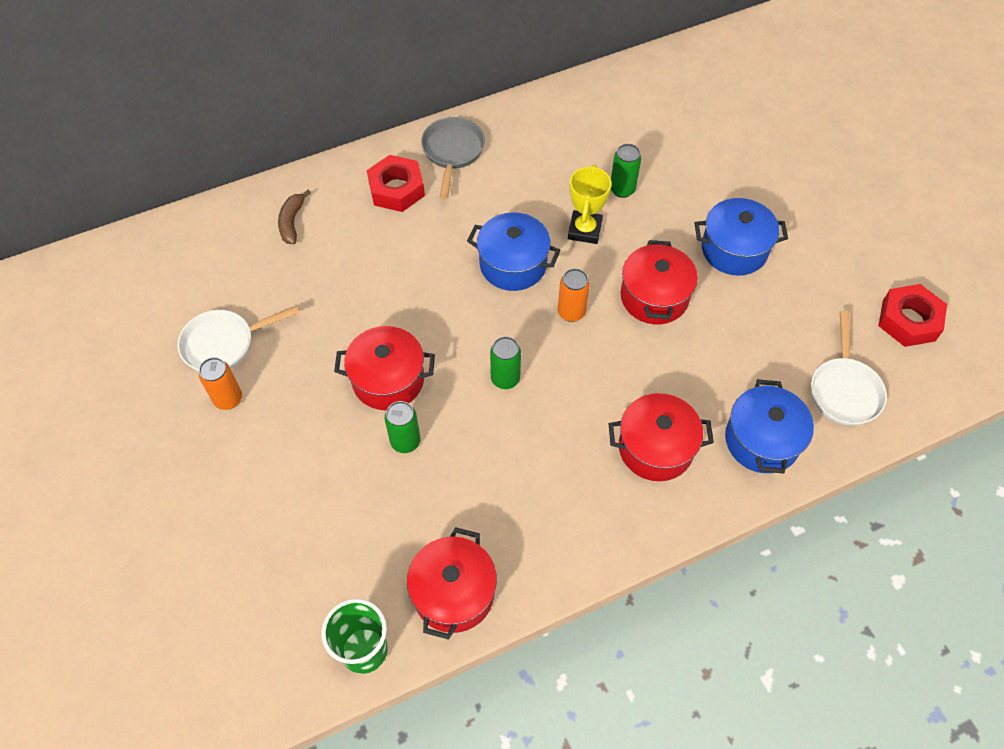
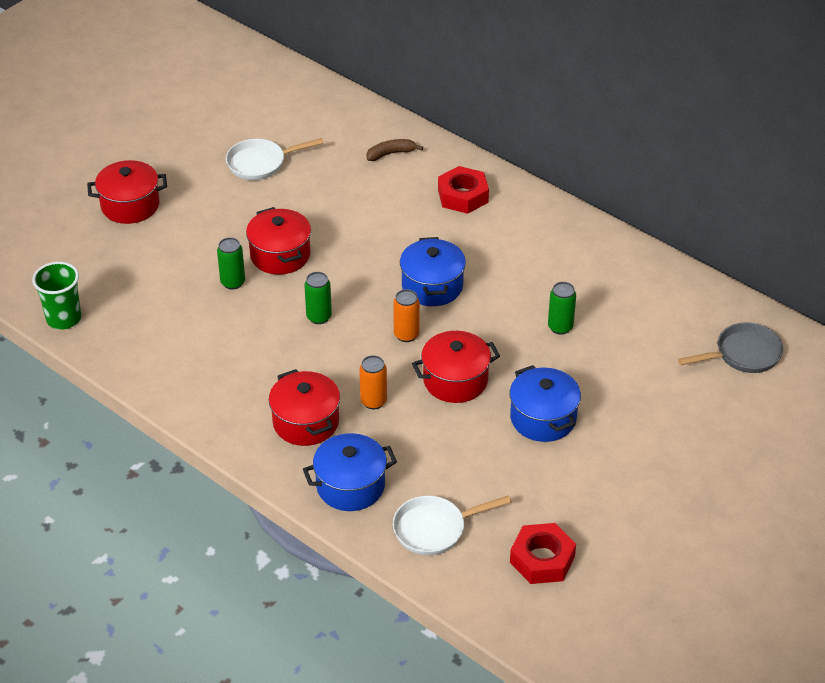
camera: 65 degrees right, 15 degrees down
(224, 344) = (260, 163): white pan -> white pan turned 60 degrees counterclockwise
(228, 399) = (217, 183): orange can -> orange can (373, 401)
(452, 152) = (525, 213): grey pan -> grey pan (743, 354)
(453, 593) = (126, 348): red pot -> red pot (130, 205)
(584, 230) = (498, 317): yellow trophy -> none

